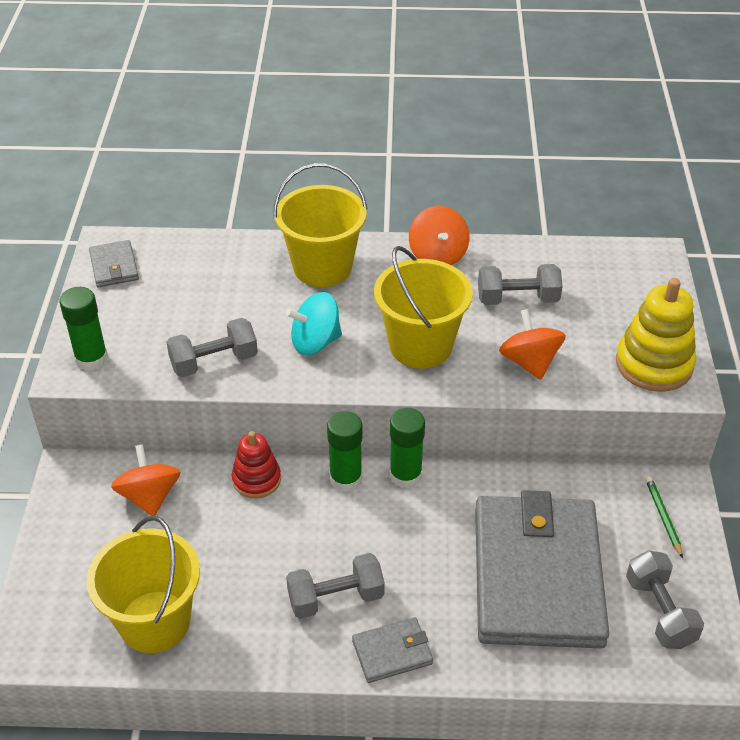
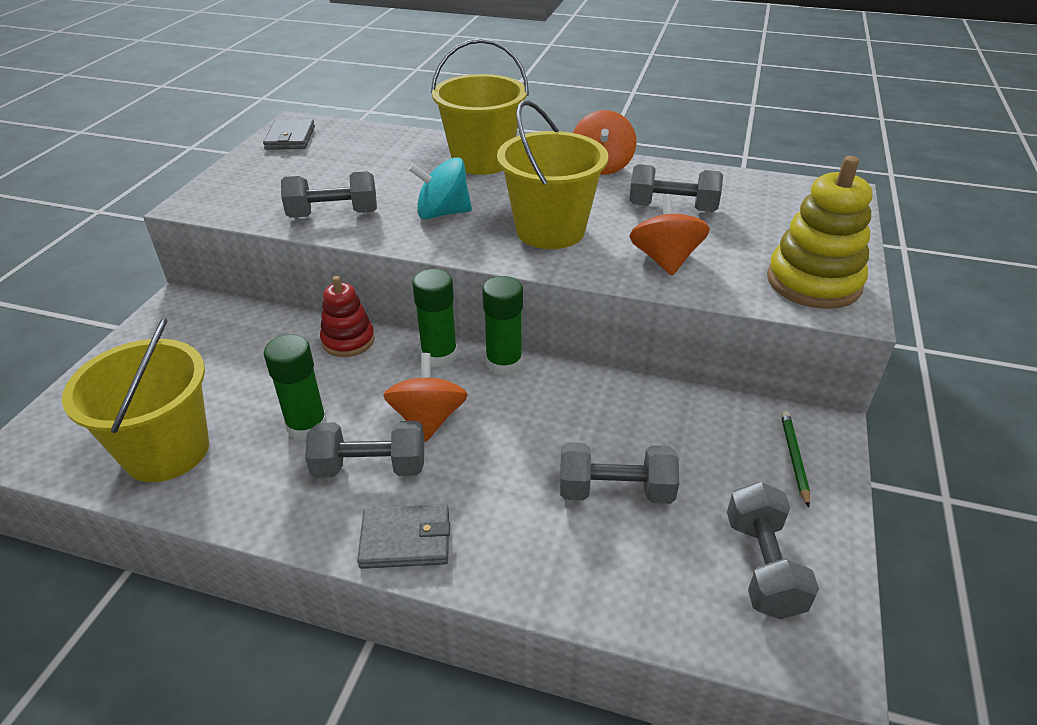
camera: 15 degrees right, 5 degrees down
(91, 359) = (221, 196): green glue stick -> green glue stick (307, 426)
(149, 496) = (236, 337): orange spinning top -> orange spinning top (428, 419)
(537, 575) = (615, 491): grey wallet -> grey dumbbell

